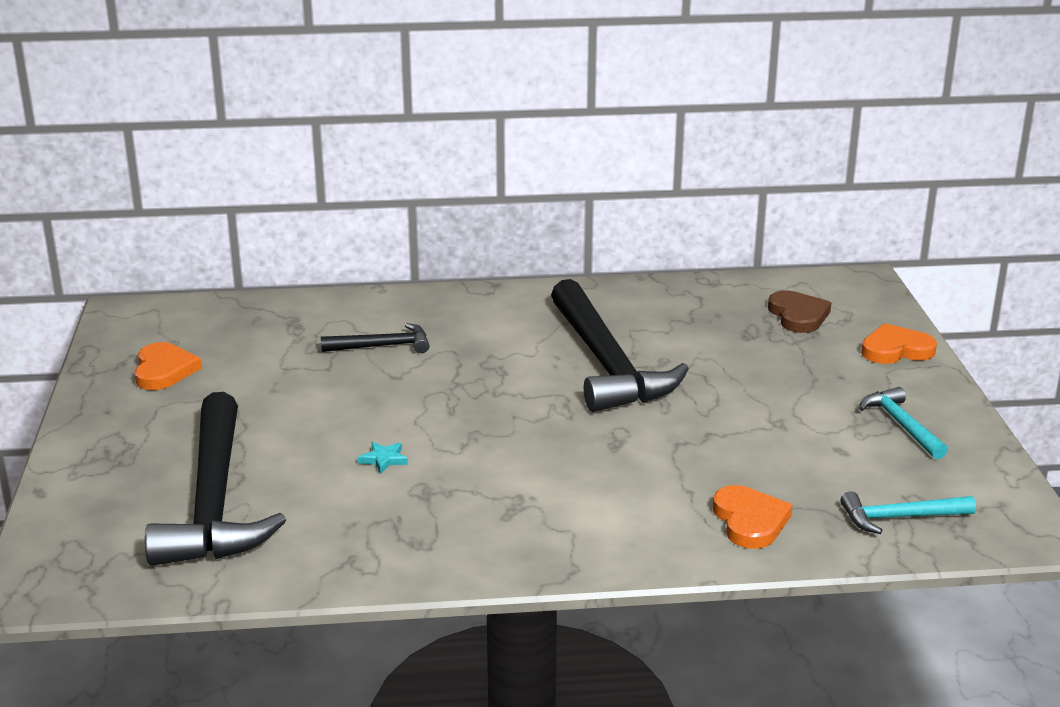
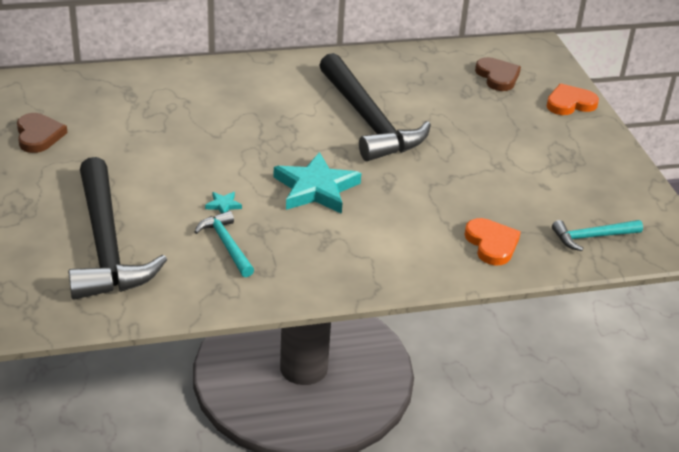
camera: 10 degrees left, 10 degrees up
(164, 370) = (38, 135): orange heart -> brown heart
(383, 346) = (200, 110): black hammer -> none
(515, 443) = (316, 188): none -> turquoise star
(901, 425) = (582, 164): turquoise hammer -> turquoise hammer (227, 245)

